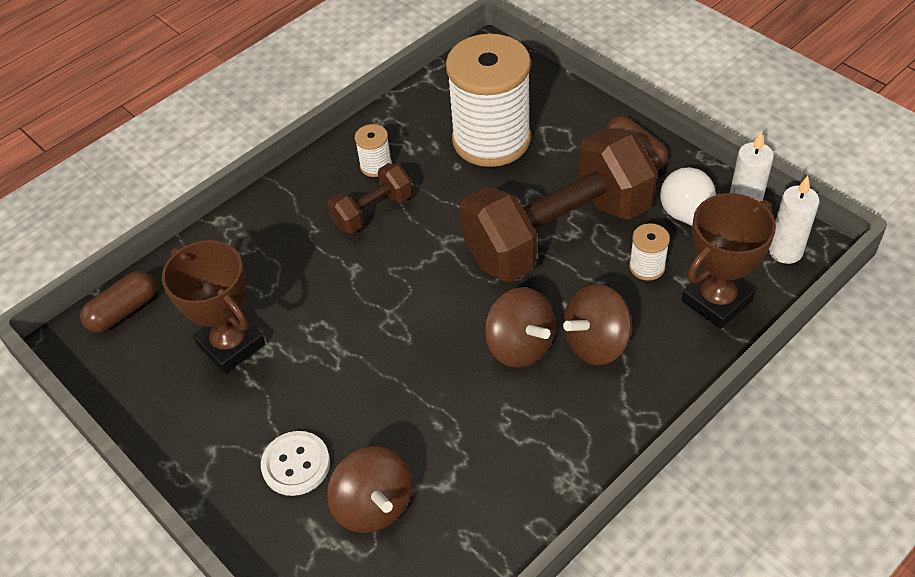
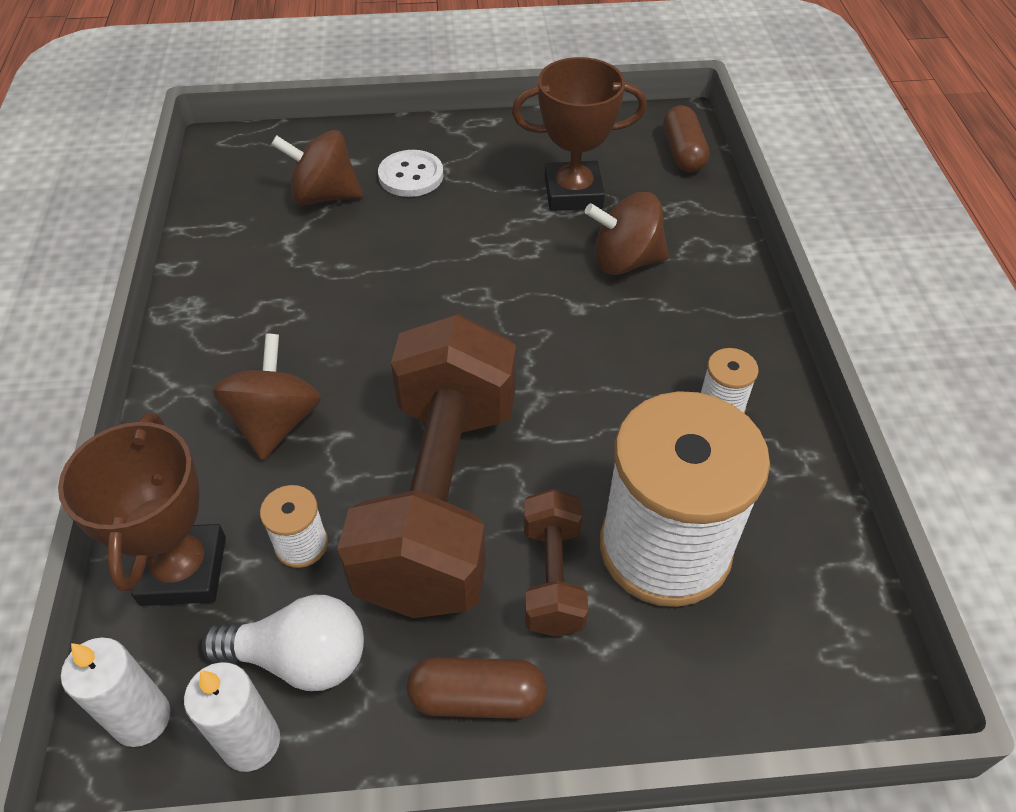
camera: 125 degrees right, 0 degrees up
(372, 211) = (645, 362): brown dumbbell -> brown dumbbell (552, 577)
(520, 346) = (345, 365): brown spinning top -> brown spinning top (625, 261)

